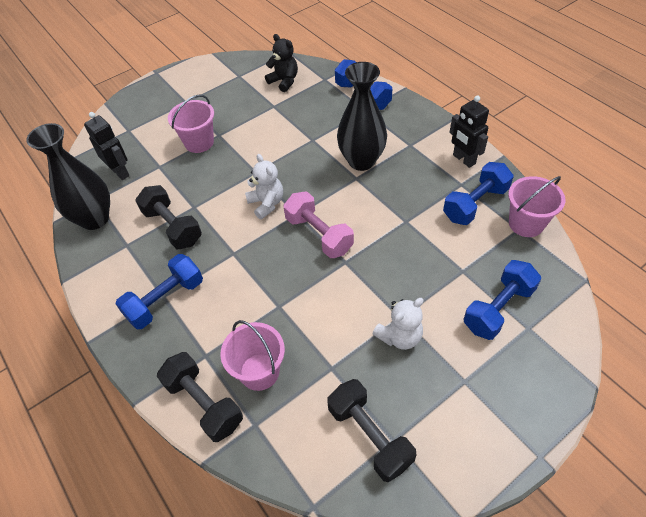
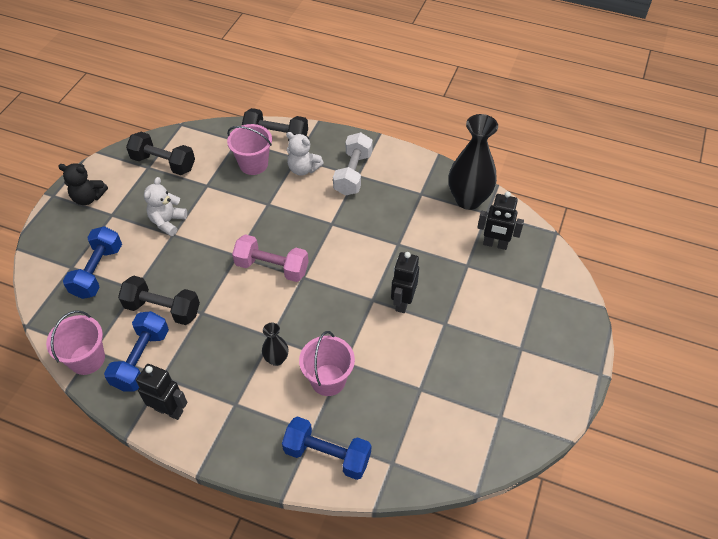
camera: 145 degrees right, 0 degrees up
(165, 300) = (353, 173): blue dumbbell -> white dumbbell
(172, 227) = (399, 221): black dumbbell -> black dumbbell (163, 309)
(199, 142) = (455, 306): pink bucket -> pink bucket (328, 380)
(234, 161) = (402, 302): none -> black robot
(266, 203) = (337, 274): white teddy bear -> white teddy bear (303, 169)
(284, 81) = (438, 434): black teddy bear -> black teddy bear (88, 198)
(361, 161) = (276, 359): black vase -> black vase, size x0.48

